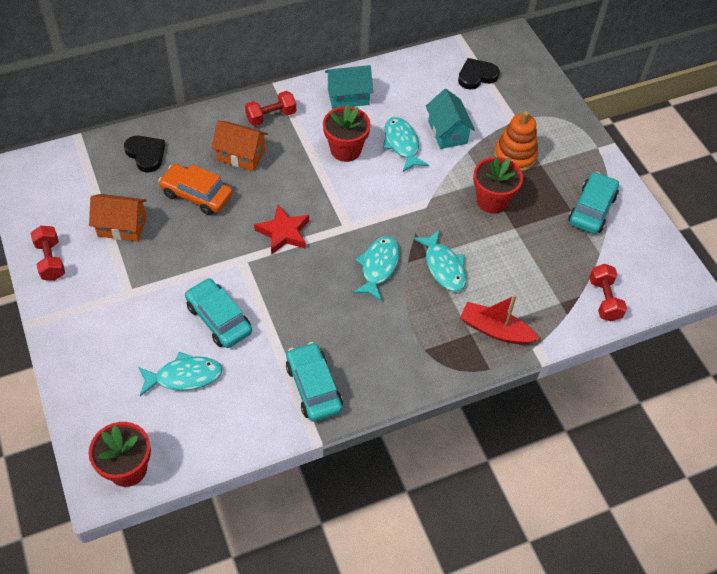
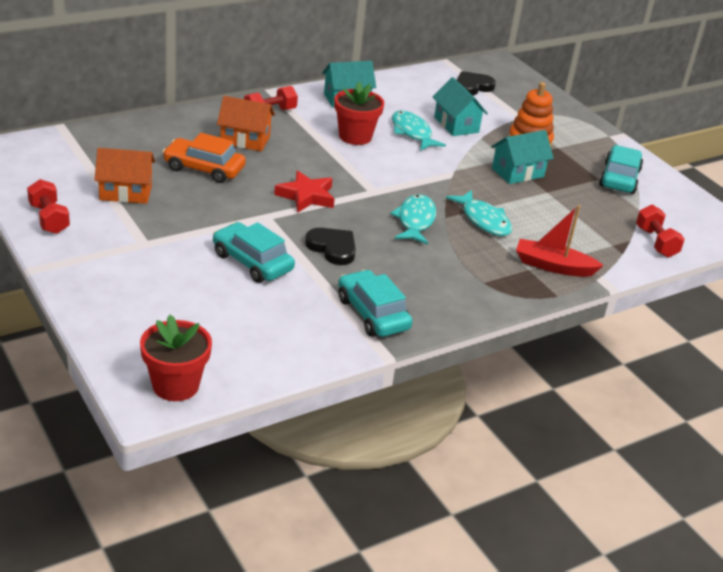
camera: 10 degrees left, 20 degrees down
(146, 154) = (140, 139): black heart -> black heart (332, 248)
(184, 376) = (224, 308): turquoise fish -> none
(492, 201) = (517, 172): red flower pot -> turquoise house

